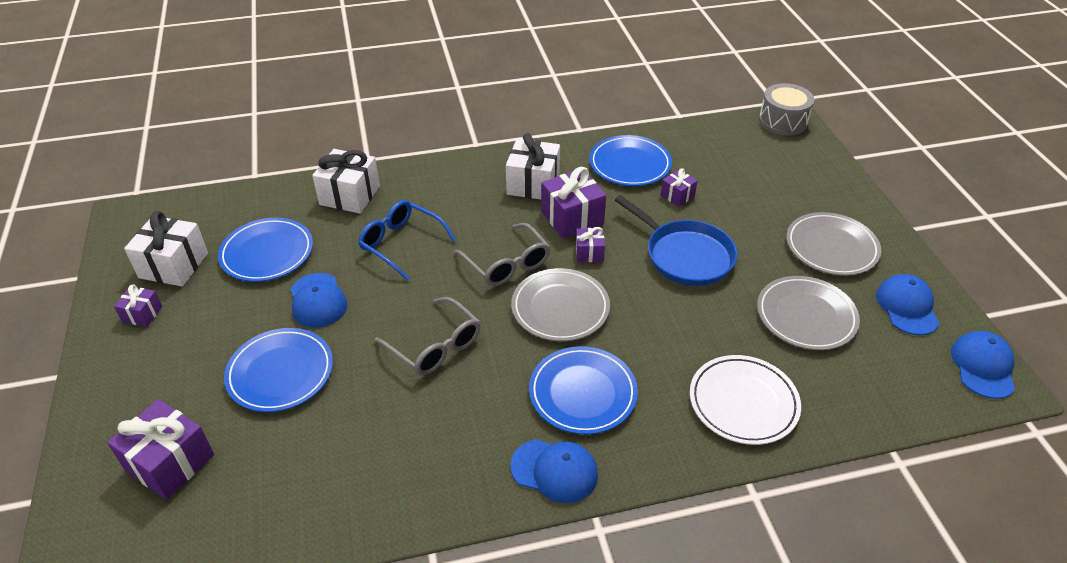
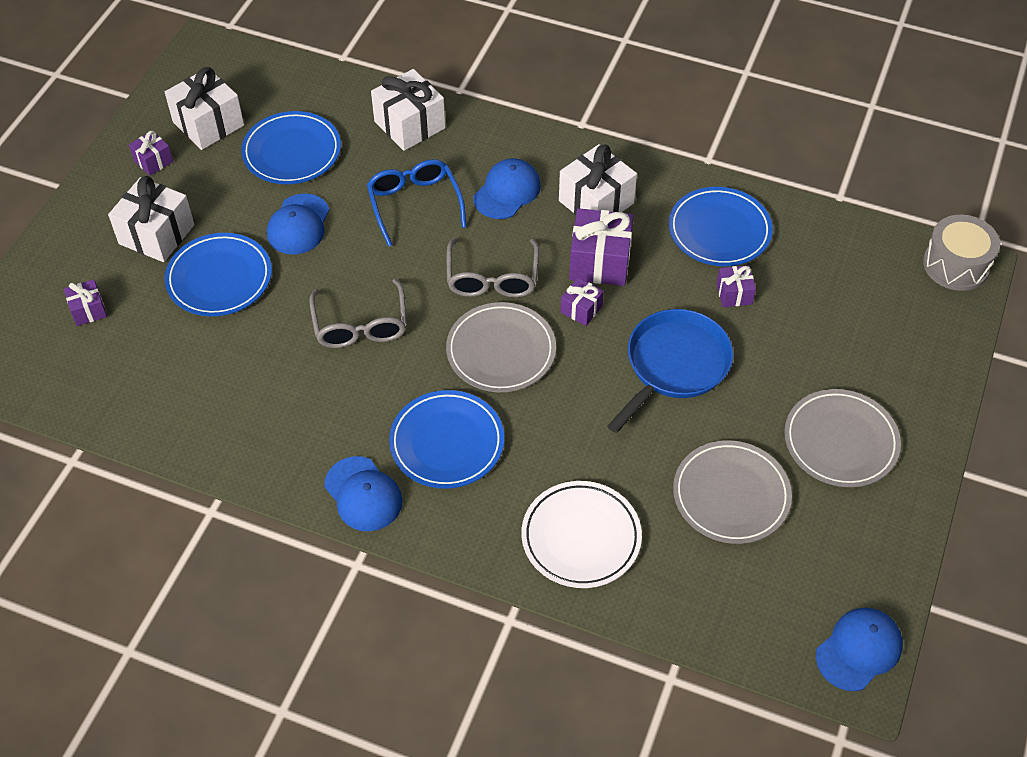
camera: 35 degrees right, 10 degrees up
(170, 463) = (88, 310): purple gift -> purple gift, size x0.54
(191, 368) = (156, 234): none -> white gift
(685, 256) = (674, 365): blue pan -> blue pan turned 135 degrees counterclockwise
(907, 307) = (850, 548): blue cap -> blue cap (507, 191)

